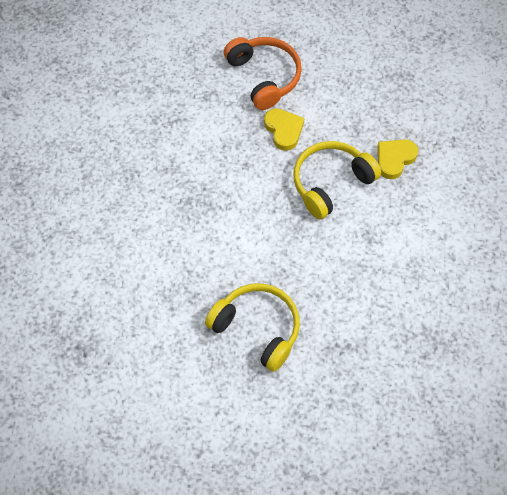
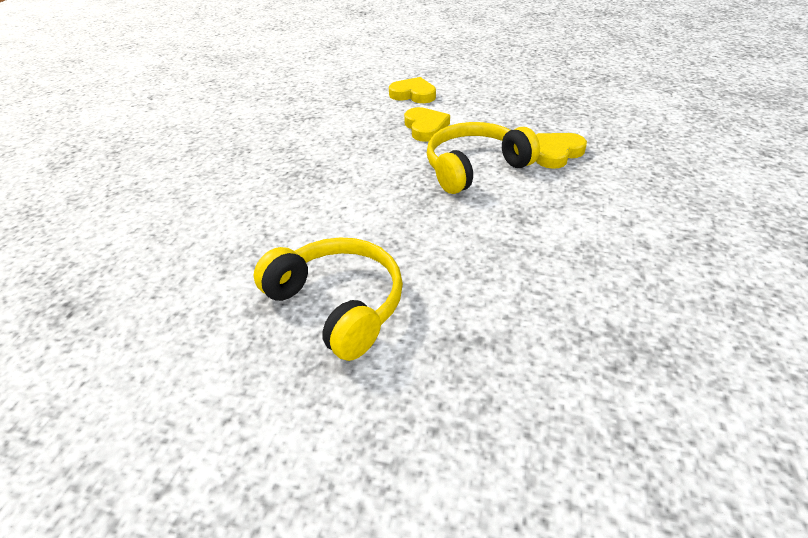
camera: 10 degrees right, 20 degrees down
(264, 77) = (413, 94): orange headphones -> yellow heart

